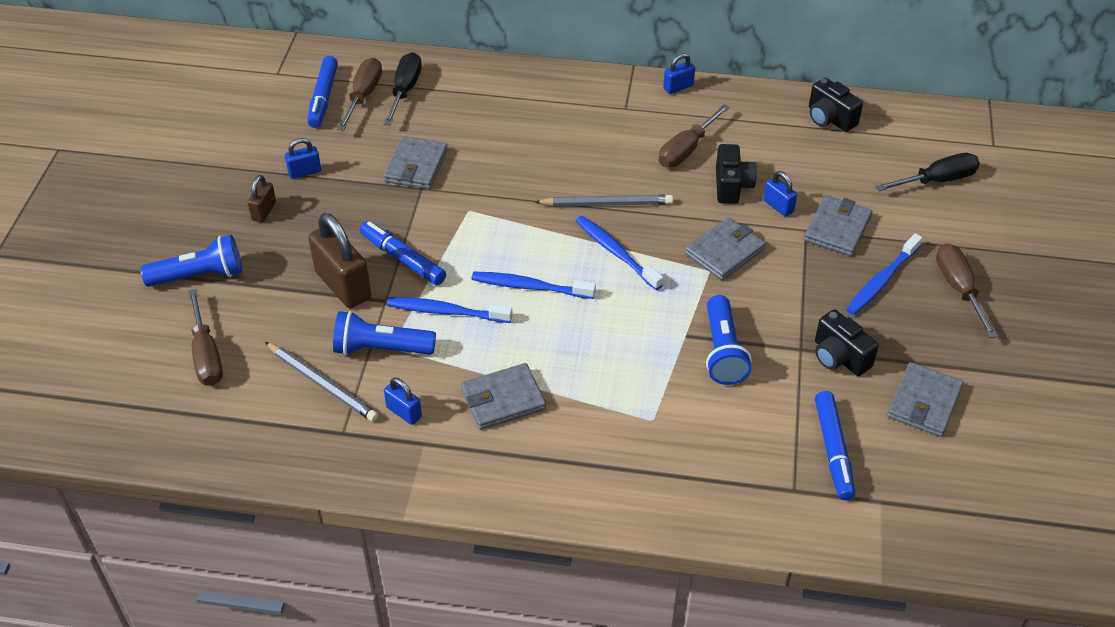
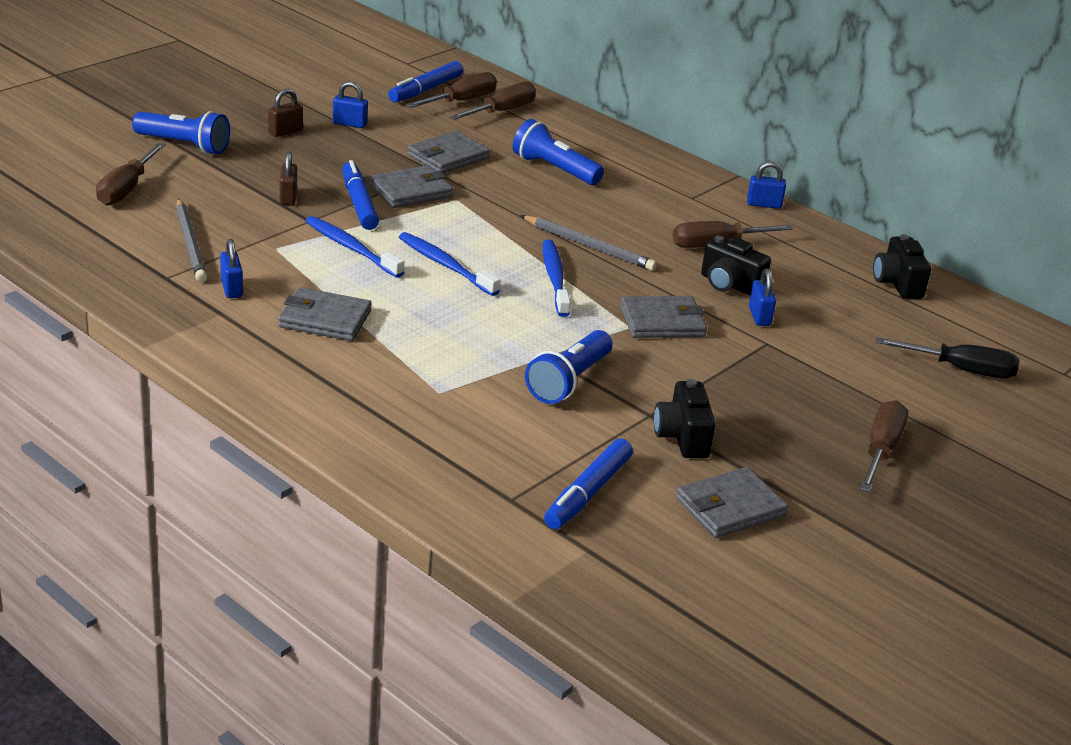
camera: 30 degrees right, 15 degrees down
(343, 285) = (288, 197): brown padlock -> brown padlock, size x0.51
(381, 348) = (266, 245): blue flashlight -> blue flashlight (554, 169)
(405, 91) = (501, 111): black screwdriver -> brown screwdriver
(732, 186) = (729, 285): black camera -> black camera turned 90 degrees clockwise
(837, 228) = (802, 356): grey wallet -> grey wallet (410, 191)
(881, 281) = (801, 409): blue toothbrush -> none

